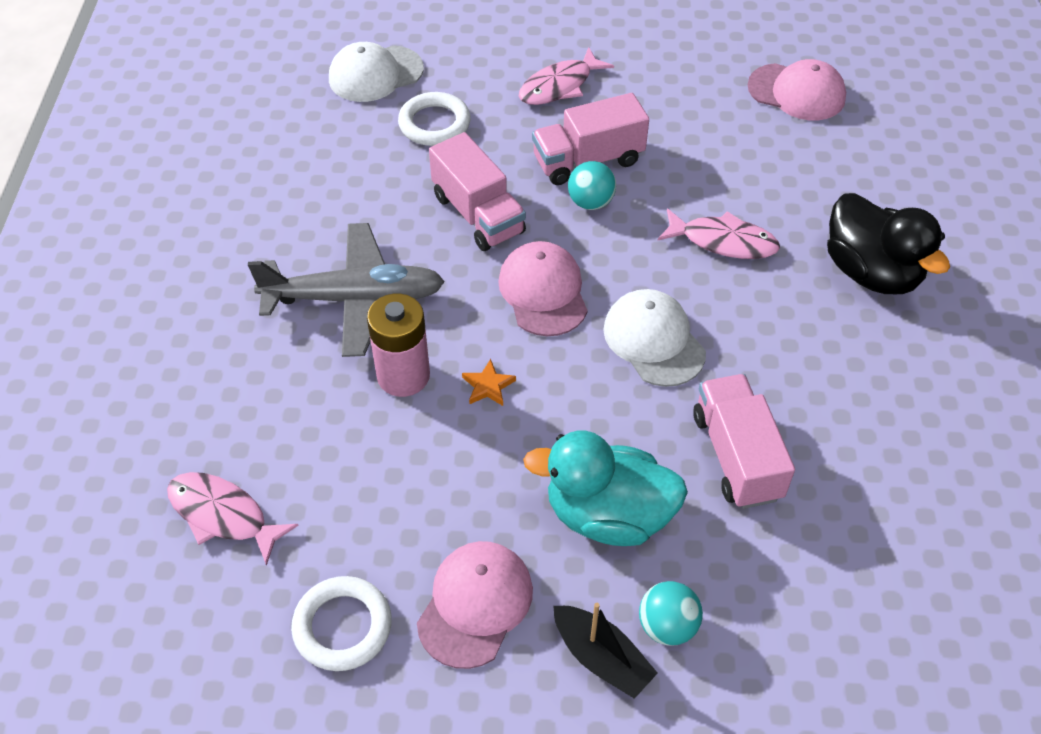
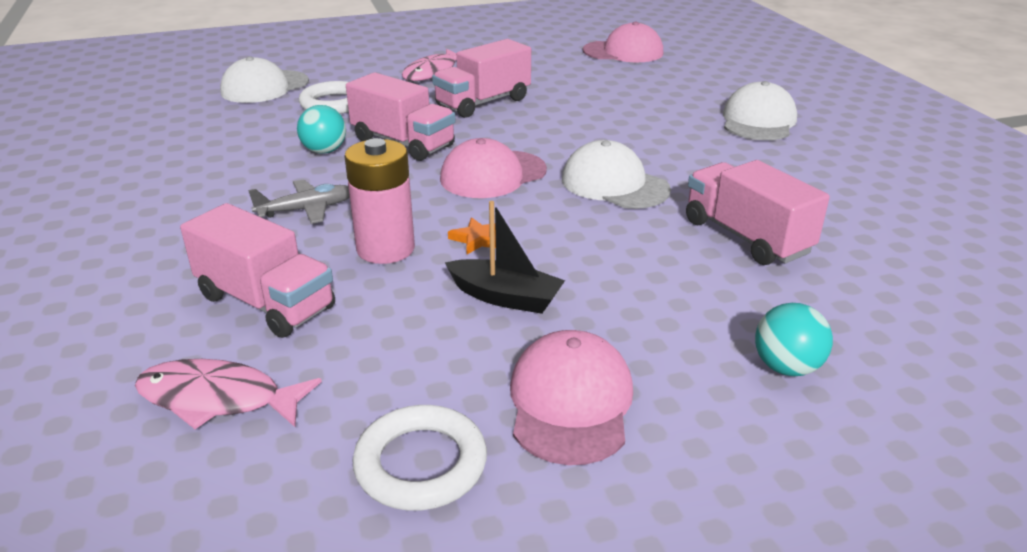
camera: 20 degrees left, 20 degrees down
(285, 416) = (266, 302): none -> pink truck
(354, 299) = (307, 209): grey plane -> grey plane, size x0.51
(543, 292) = (493, 175): pink cap -> pink cap turned 90 degrees counterclockwise
(590, 202) = (501, 122): turquoise ball -> turquoise ball (324, 151)
(601, 658) = (741, 411): black boat -> black boat (505, 297)
(608, 515) = (660, 300): turquoise duck -> none
(723, 241) = (628, 124): pink fish -> none
(871, 272) = (758, 121): black duck -> white cap

